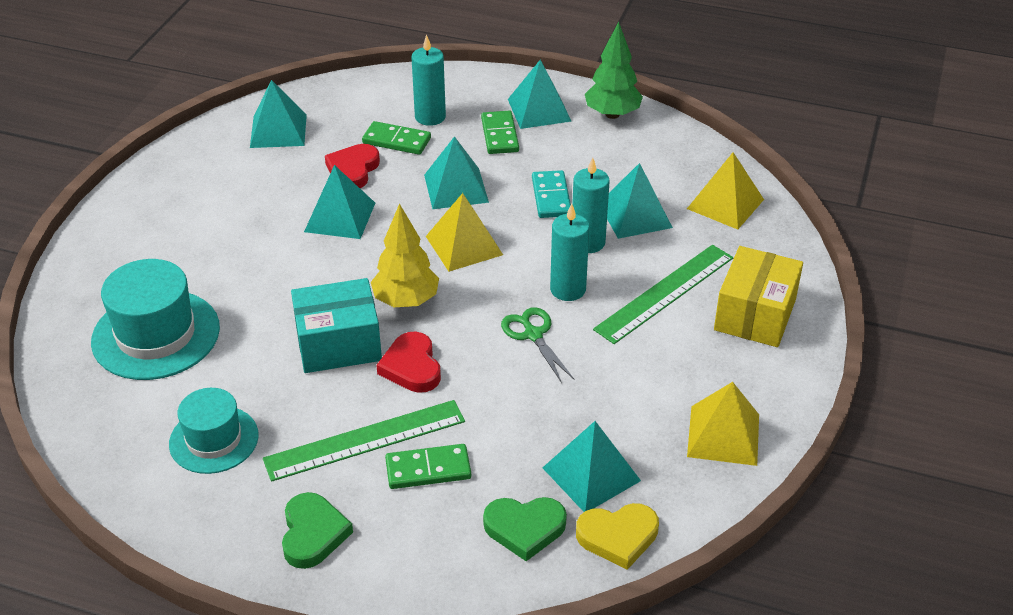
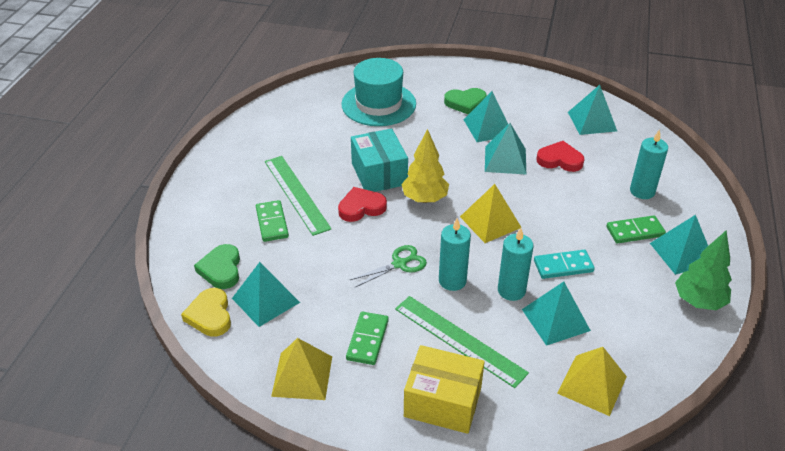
camera: 85 degrees right, 0 degrees up
(214, 439) = (296, 137): turquoise hat -> none
(313, 534) = (225, 182): green heart -> green heart (465, 103)
(396, 141) = (603, 177): green domino -> green domino (367, 340)
(456, 188) = (556, 212): turquoise pyramid -> turquoise pyramid (488, 127)

